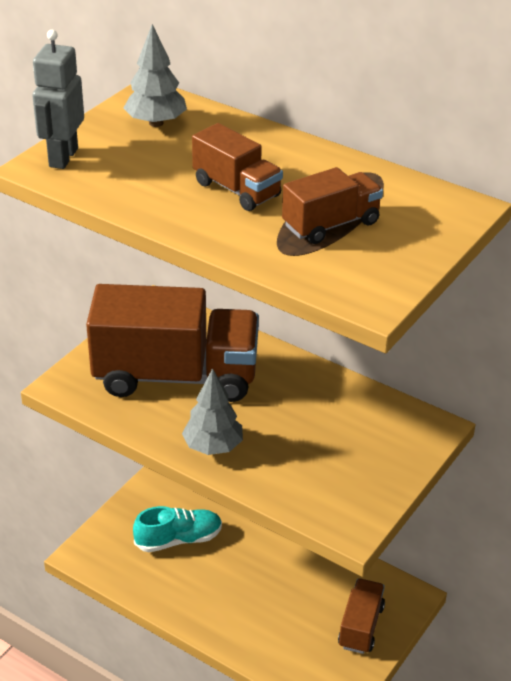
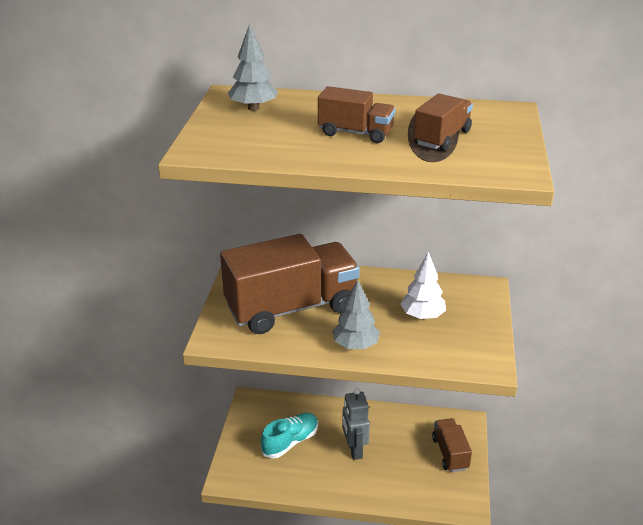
camera: 25 degrees left, 5 degrees down
(63, 157) = (206, 142): grey robot -> grey robot (354, 450)
(321, 437) = (422, 316): none -> white tree

